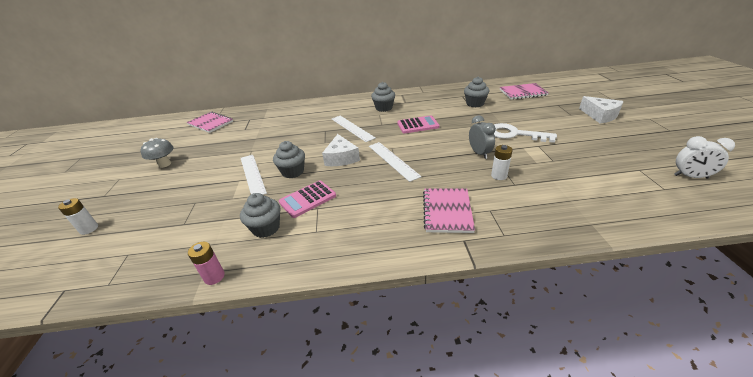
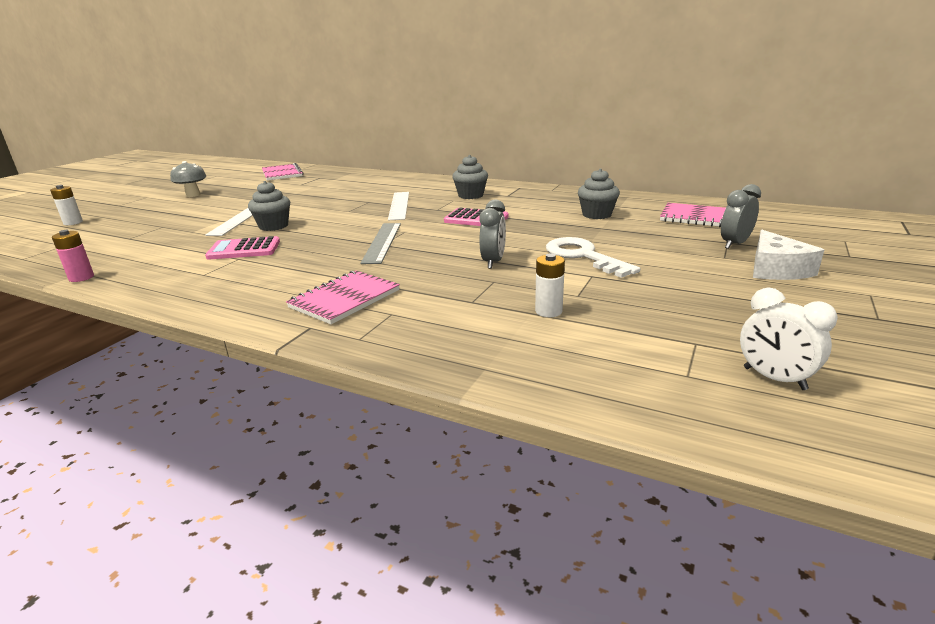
camera: 30 degrees right, 10 degrees down
(266, 228) = (173, 259): grey cupcake -> none
(341, 158) = (337, 227): white cheese -> none
(393, 160) = (382, 242): white ruler -> grey ruler
(499, 176) = (470, 288): white battery -> white battery (548, 311)
(563, 105) = (734, 244): none -> grey clock

